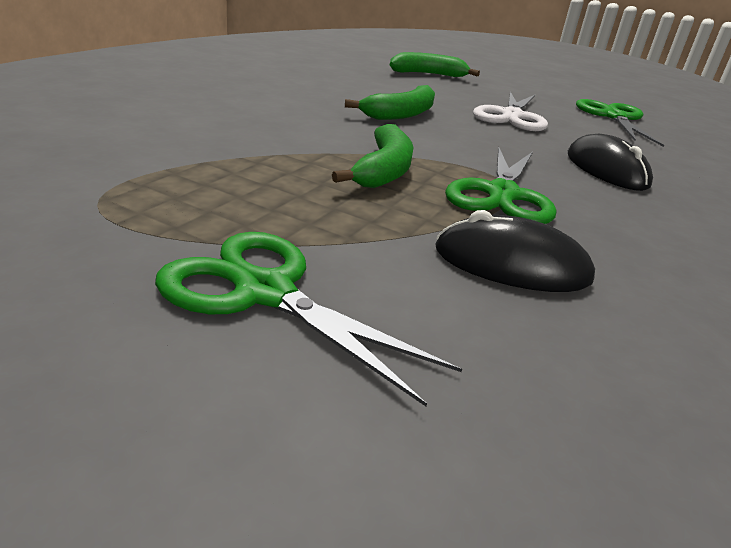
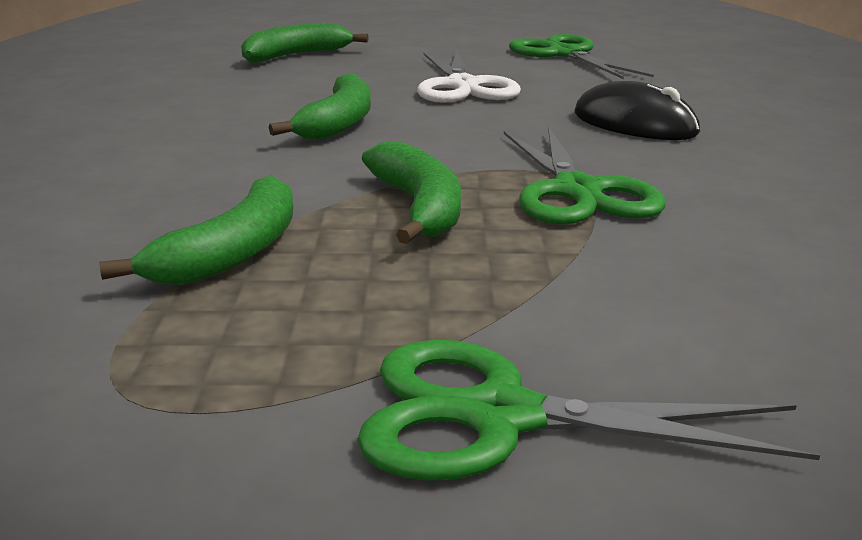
camera: 25 degrees left, 5 degrees down
(245, 158) = (232, 252): none -> green banana
(511, 264) = (687, 271): black mouse -> none

